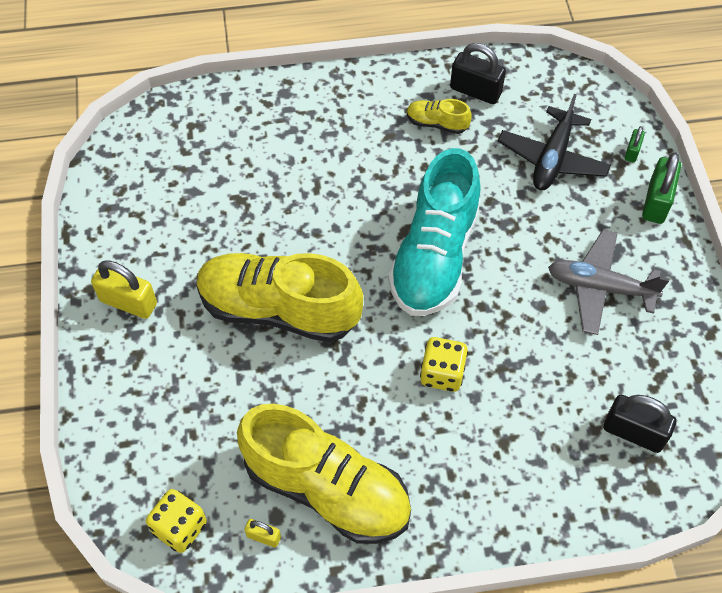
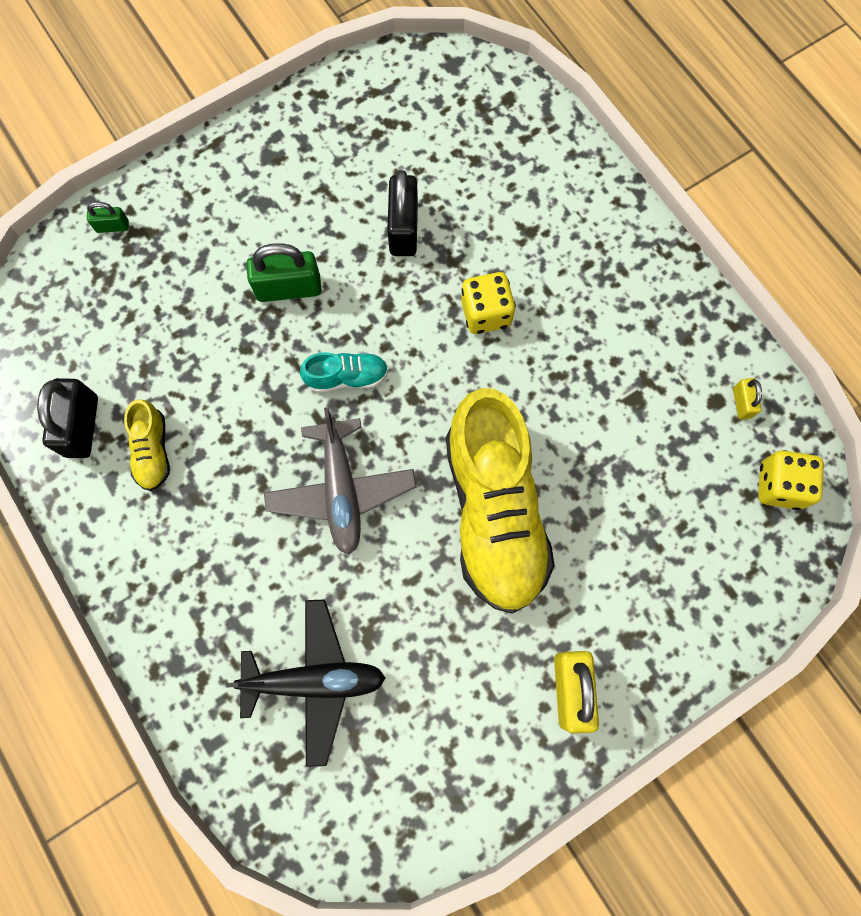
camera: 115 degrees left, 15 degrees up
(327, 488) = (663, 368): yellow shoe -> none
(434, 256) = (347, 377): turquoise shoe -> turquoise shoe, size x0.43
(552, 158) = (156, 304): black plane -> black plane (314, 680)
(600, 287) = (311, 203): grey plane -> grey plane (341, 490)
(633, 432) = (461, 128): black padlock -> black padlock (403, 229)
(656, 202) = (175, 183): green padlock -> green padlock (289, 288)

